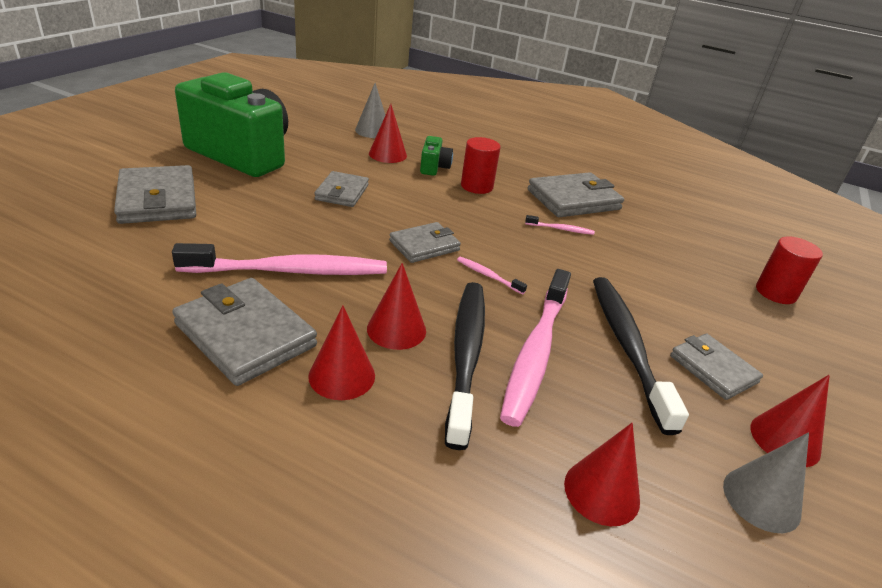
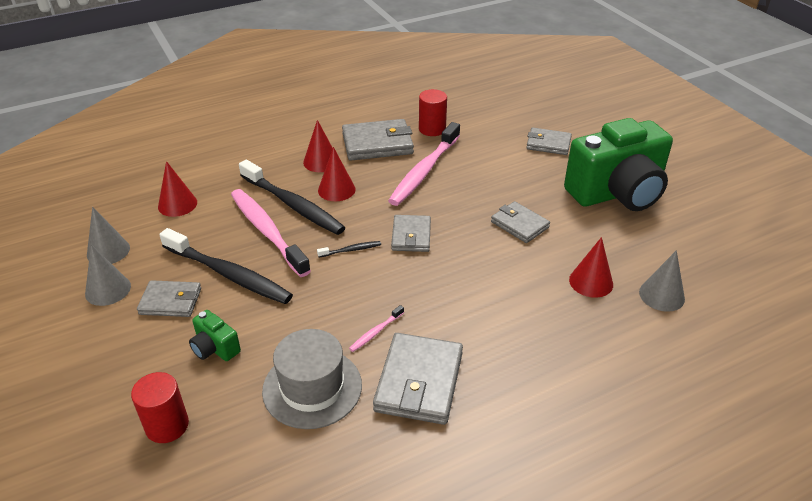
camera: 130 degrees right, 5 degrees up
(158, 200) = (548, 144): grey wallet -> grey wallet, size x0.63
(434, 167) = (545, 303): green camera -> green camera (215, 348)
(476, 186) = (489, 316): red cylinder -> red cylinder (432, 129)
(488, 276) = (351, 250): pink toothbrush -> black toothbrush
(645, 240) = (312, 388): none -> grey hat
(785, 439) = (108, 290): red cone -> grey cone

